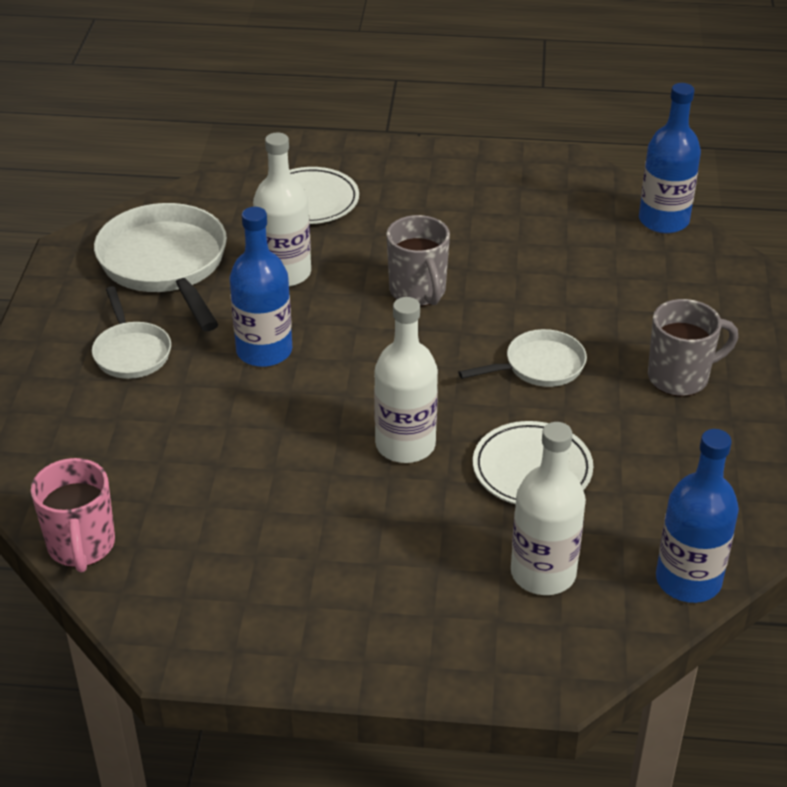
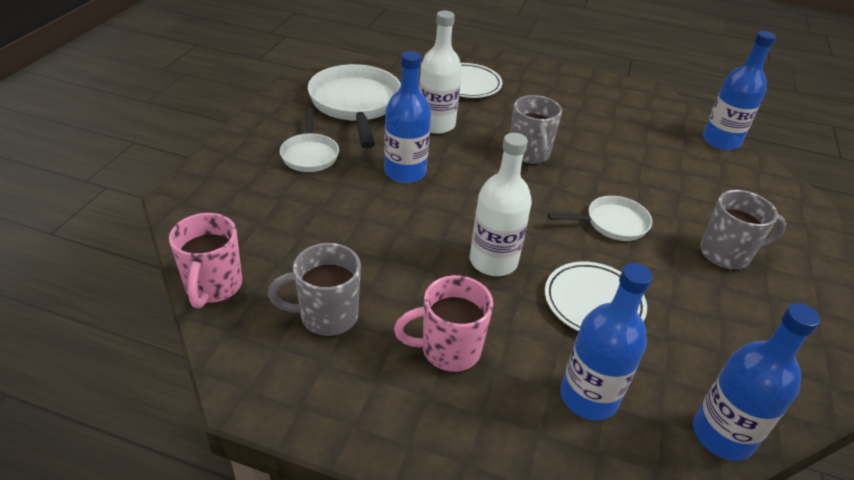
camera: 10 degrees right, 0 degrees up
(228, 551) = (326, 316): none -> grey mug
(379, 557) = (448, 350): none -> pink mug
(543, 573) = (588, 397): white bottle -> blue bottle

